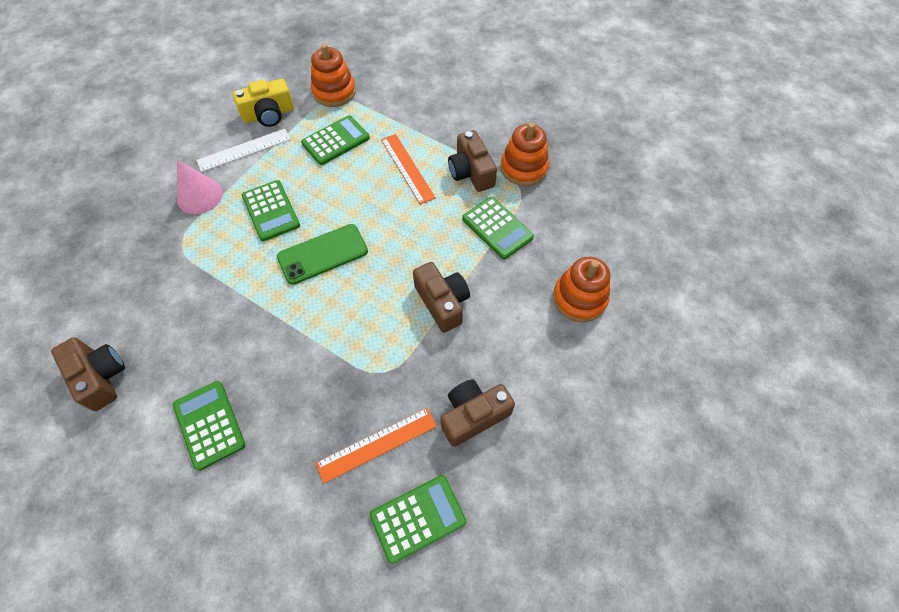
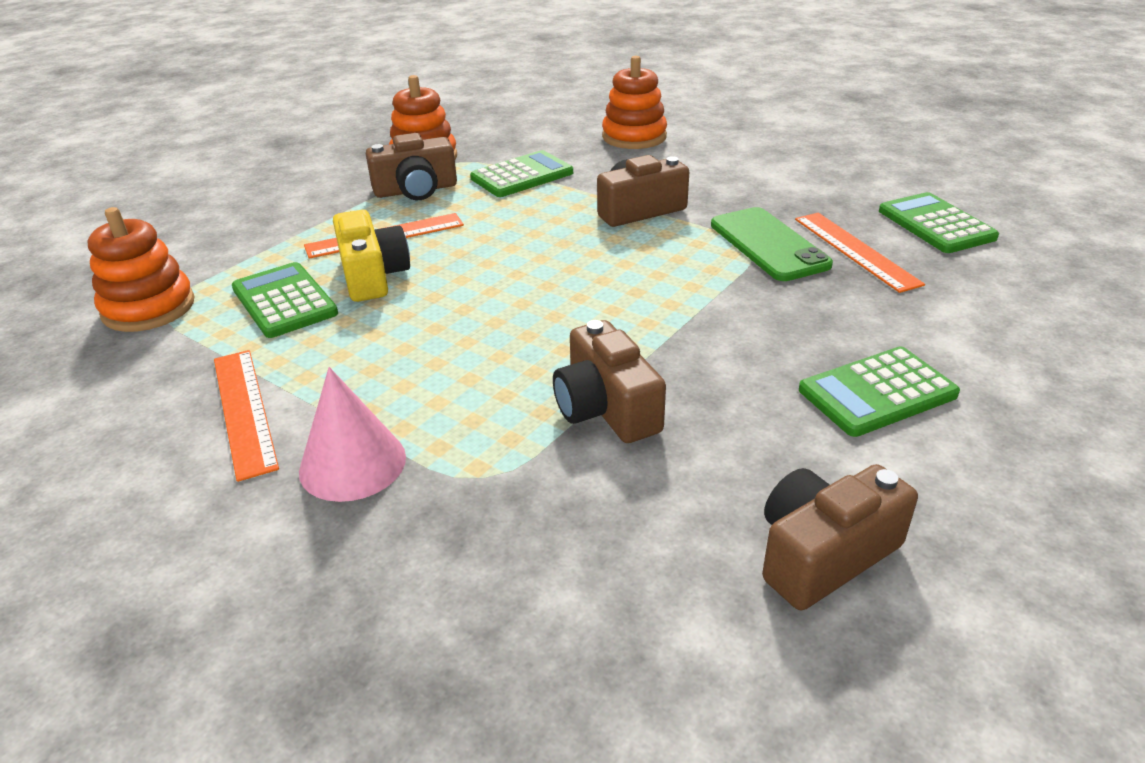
camera: 85 degrees left, 25 degrees down
(244, 150) = (244, 410): white ruler -> orange ruler
(269, 114) = (154, 385): yellow camera -> yellow camera (372, 275)
(271, 211) = (430, 363): green calculator -> none
(323, 254) = (542, 303): green phone -> green phone (768, 244)
(473, 415) = (796, 193): brown camera -> brown camera (606, 408)

